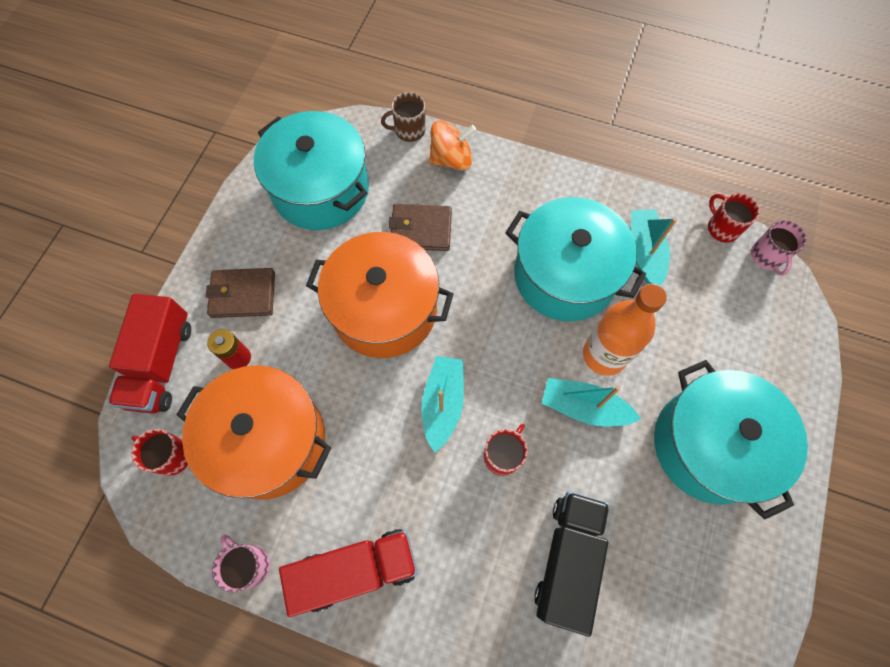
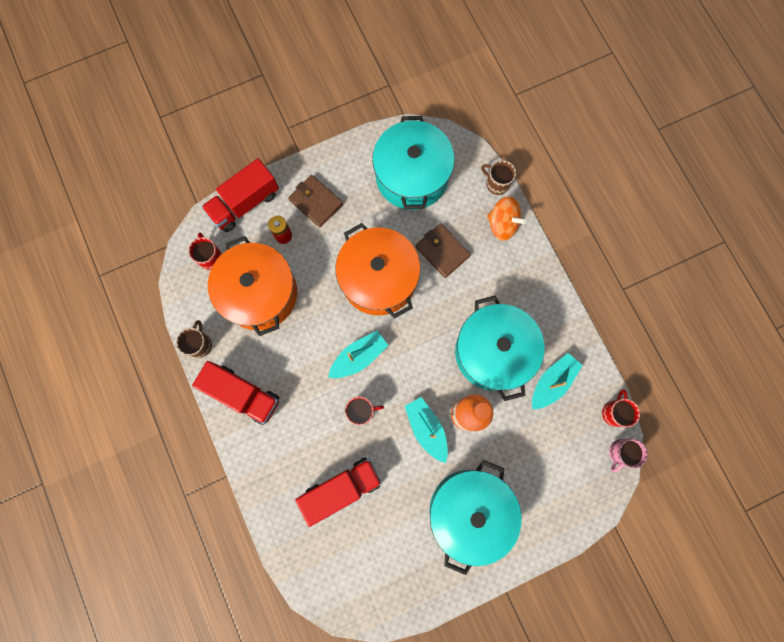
camera: 45 degrees right, 10 degrees up
(249, 565) = (200, 344): pink mug -> brown mug
(567, 559) = (341, 488): black truck -> red truck

